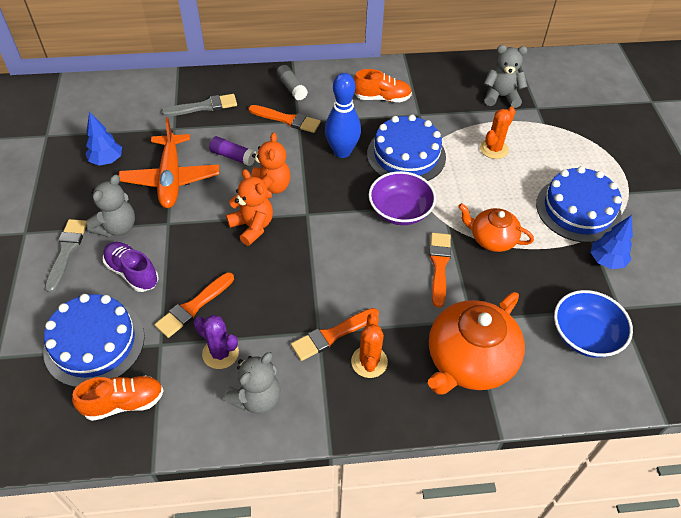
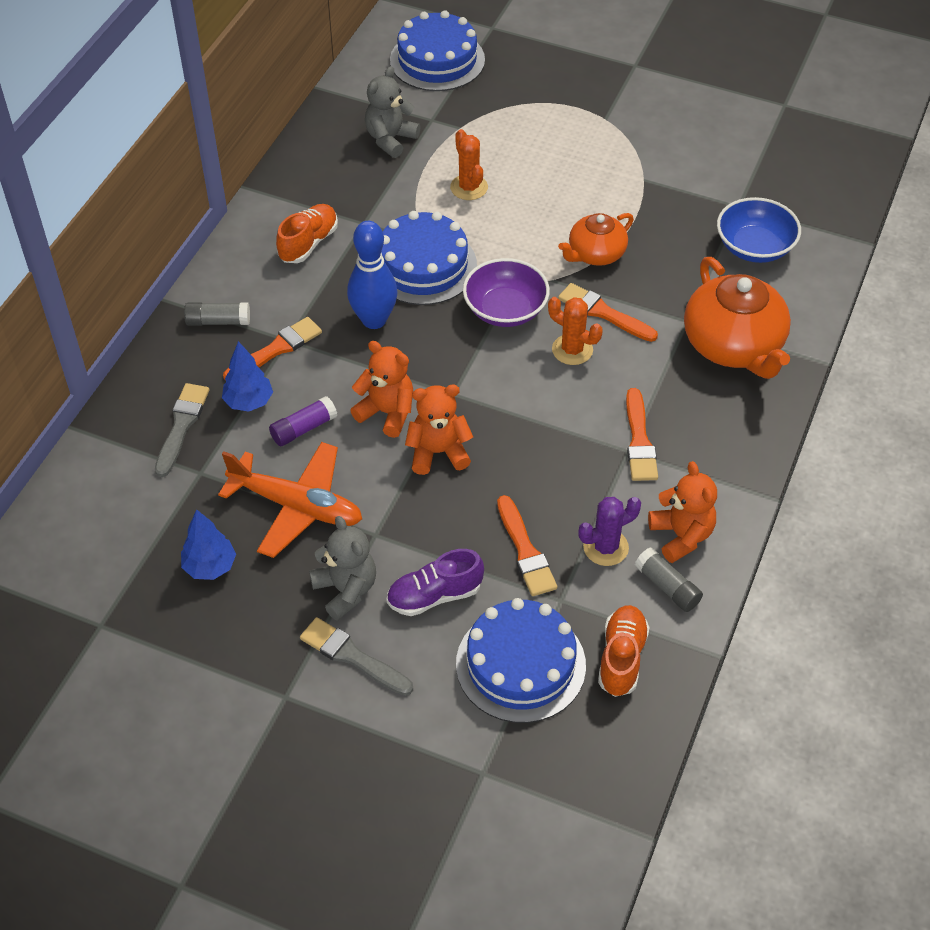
camera: 60 degrees left, 0 degrees up
(203, 407) = (667, 587): none -> grey glue stick
(256, 398) = (681, 536): grey teddy bear -> orange teddy bear
(369, 362) = (690, 424): orange cactus -> orange cactus (572, 350)
(578, 209) = (601, 168): blue cake -> blue cake (437, 60)
(606, 261) = (679, 184): blue tree -> blue tree (249, 402)

